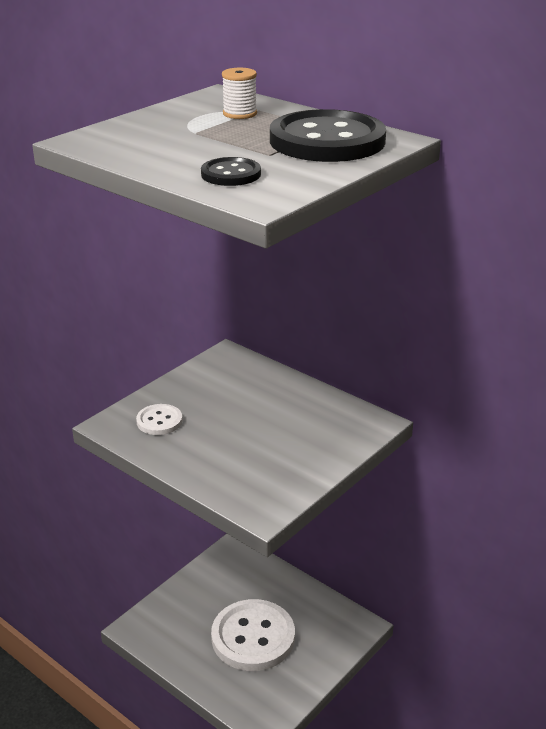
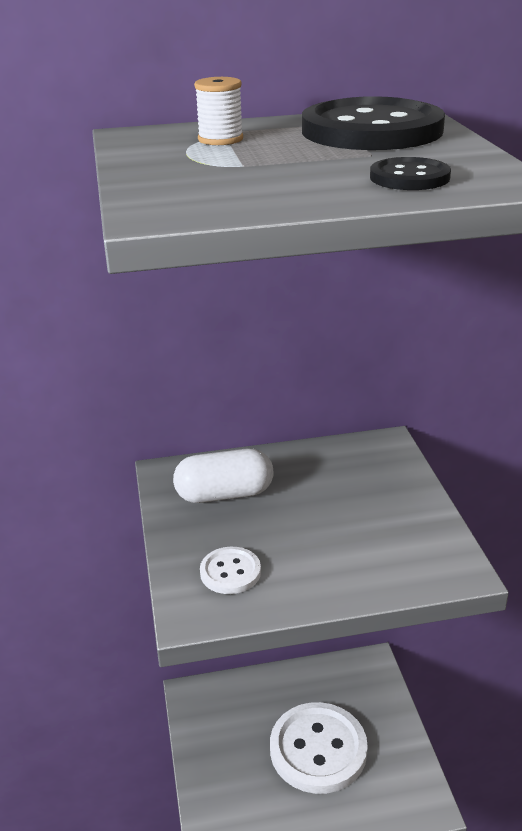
camera: 50 degrees left, 0 degrees up
(231, 384) = (224, 494): none -> white capsule

